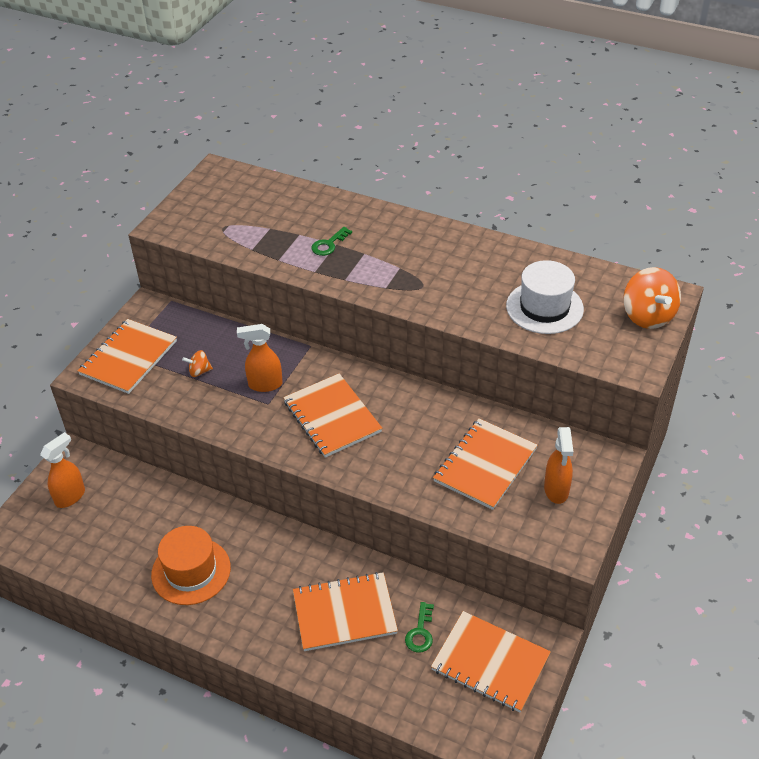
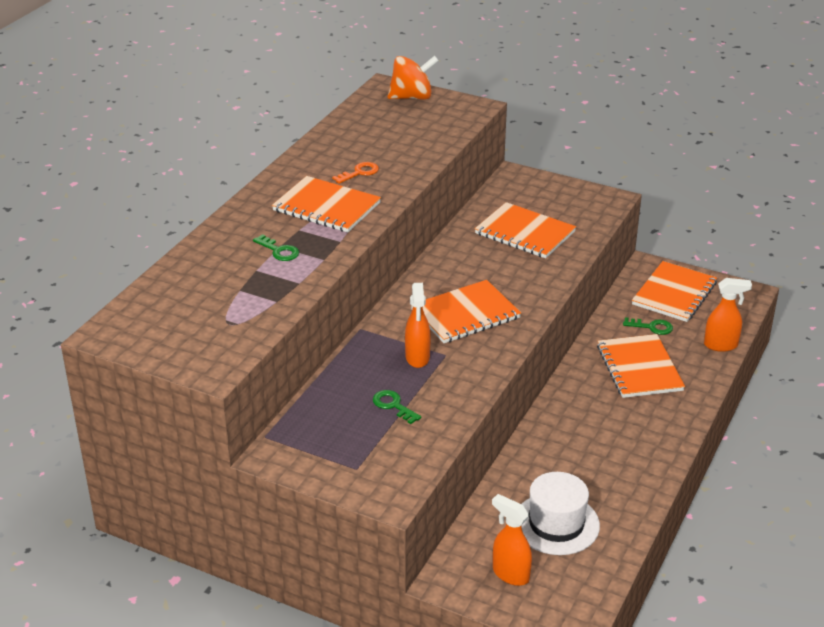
camera: 90 degrees left, 10 degrees down
(128, 358) = (365, 463): orange notebook -> orange notebook (326, 207)
(191, 571) = (605, 467): orange hat -> none
(199, 371) = (393, 405): orange spinning top -> green key
(471, 285) = (359, 173): none -> orange key
(544, 307) = (396, 140): white hat -> white hat (556, 524)
(556, 490) = (551, 201): orange spray bottle -> orange spray bottle (721, 345)

